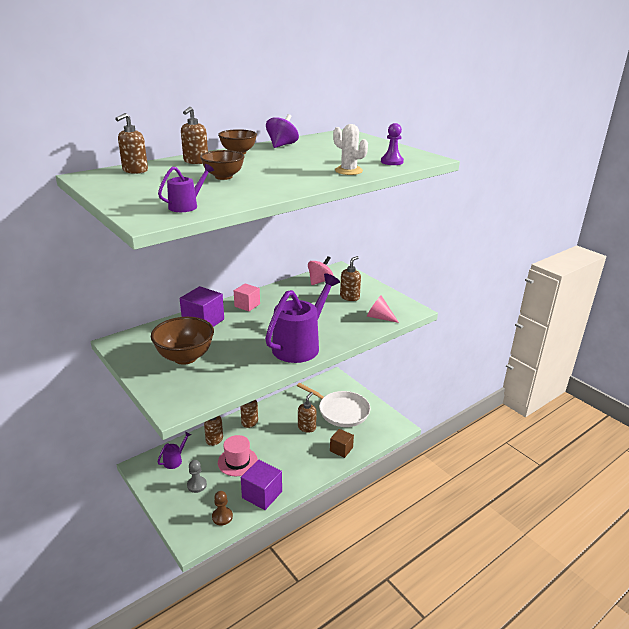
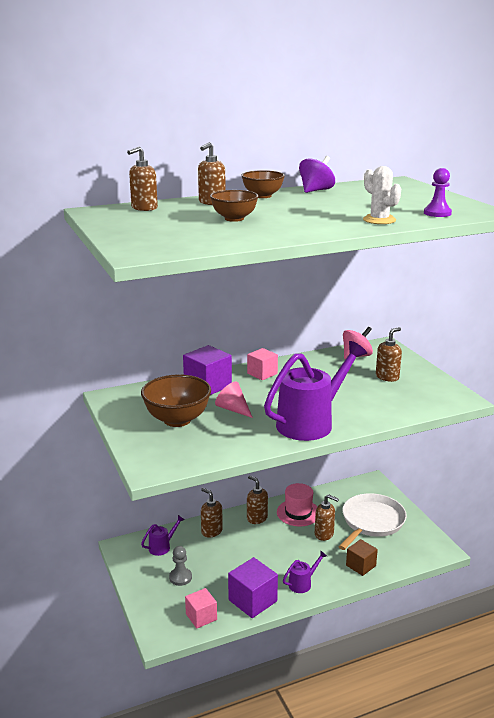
camera: 15 degrees right, 5 degrees down
(187, 206) = (182, 244): purple watering can -> purple watering can (303, 583)
(222, 517) = (201, 617): brown pawn -> pink cube
(237, 461) = (233, 559): pink hat -> pink hat (298, 513)
(307, 427) = (324, 534): brown soap dispenser -> brown soap dispenser turned 75 degrees clockwise
(341, 411) = (371, 522): white pan -> white pan turned 105 degrees counterclockwise
(379, 317) = (417, 403): pink cone -> pink cone (233, 409)

